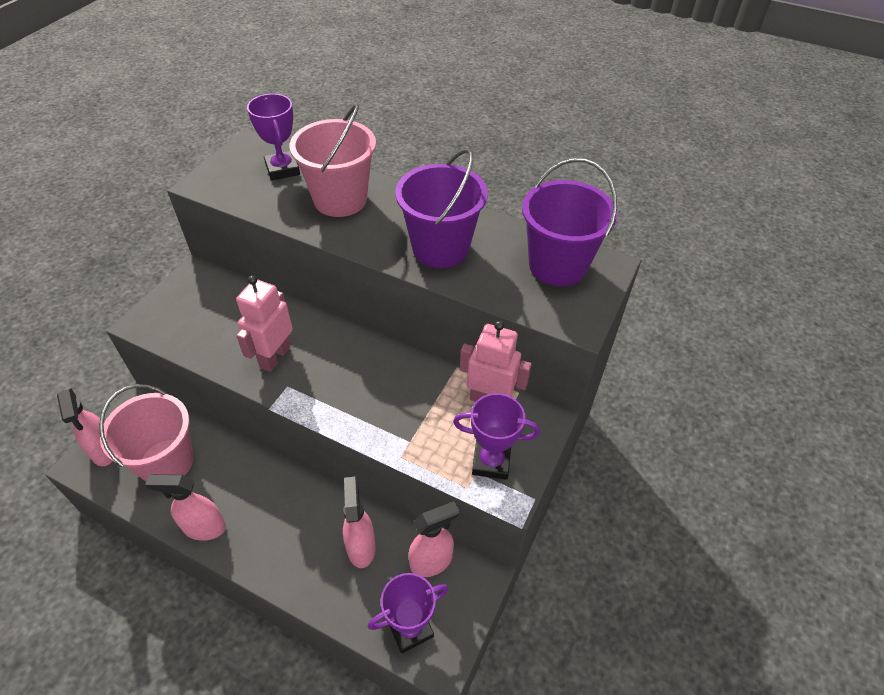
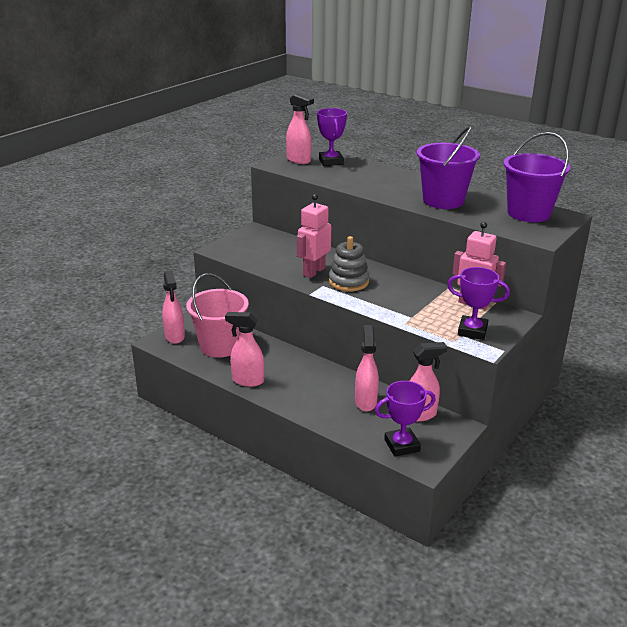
camera: 10 degrees right, 20 degrees down
(237, 171) = (299, 160): none -> pink spray bottle
(322, 373) = (348, 282): none -> grey stacking toy
(340, 199) = (372, 176): pink bucket -> none

